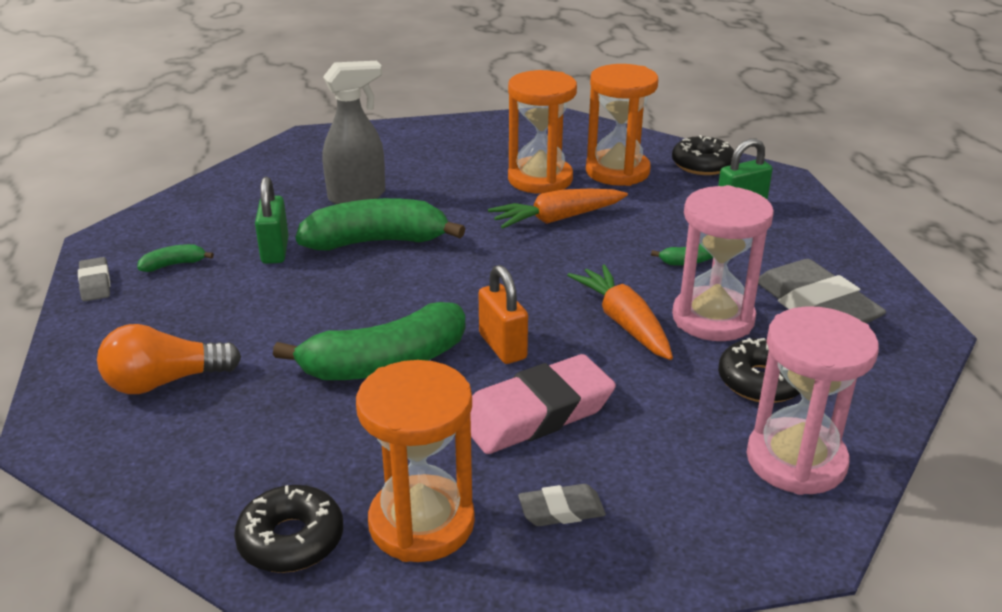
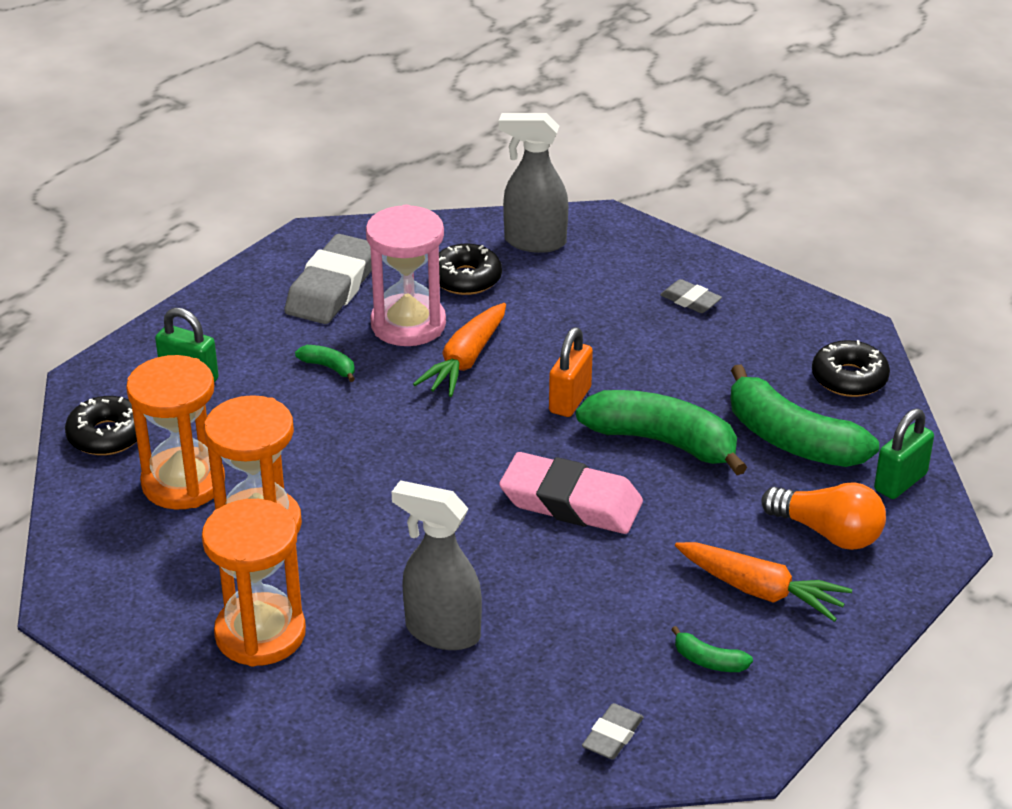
camera: 130 degrees left, 5 degrees up
(95, 283) = (798, 687): grey eraser -> grey eraser (612, 736)
(275, 251) = (605, 612): green padlock -> green padlock (900, 482)
(377, 241) = (510, 558): green banana -> green banana (791, 440)
(421, 523) = (770, 341): orange hourglass -> orange hourglass (260, 634)
(536, 413) = (621, 349): pink eraser -> pink eraser (571, 502)
(557, 219) = (335, 472): orange carrot -> orange carrot (760, 591)
(796, 460) = (534, 242): pink hourglass -> grey spray bottle

